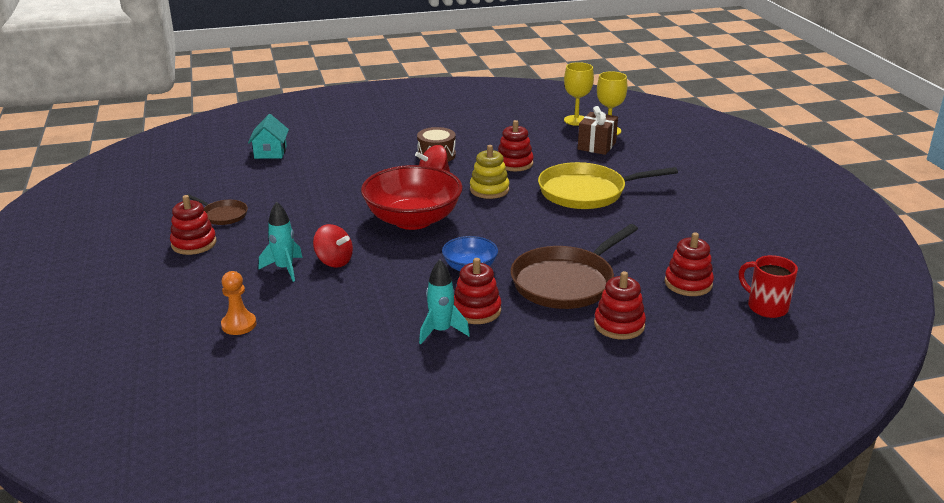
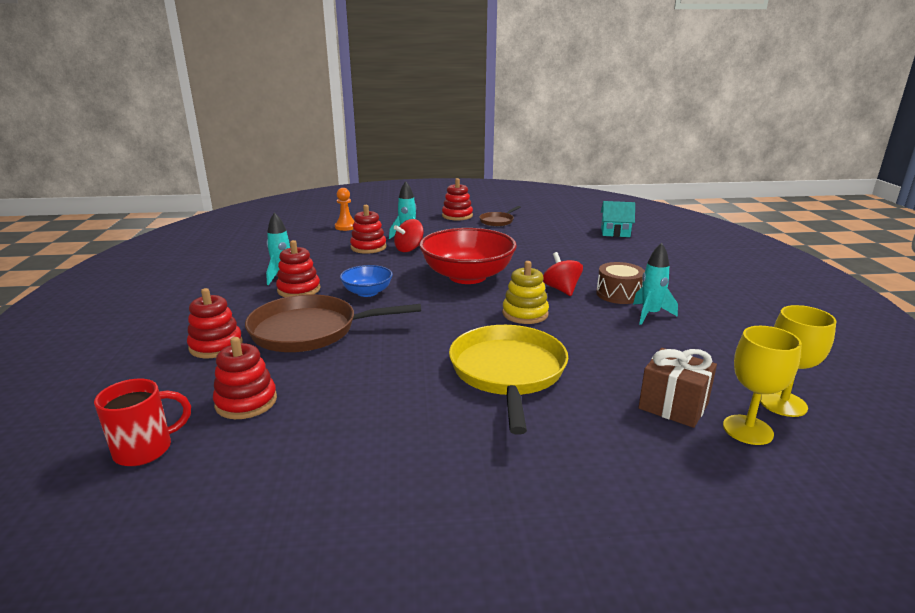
camera: 100 degrees right, 5 degrees down
(472, 146) = (650, 314): none -> turquoise rocket
(514, 163) = (599, 334): red stacking toy -> red stacking toy (368, 247)
(565, 282) = (309, 330): brown pan -> brown pan turned 60 degrees counterclockwise

